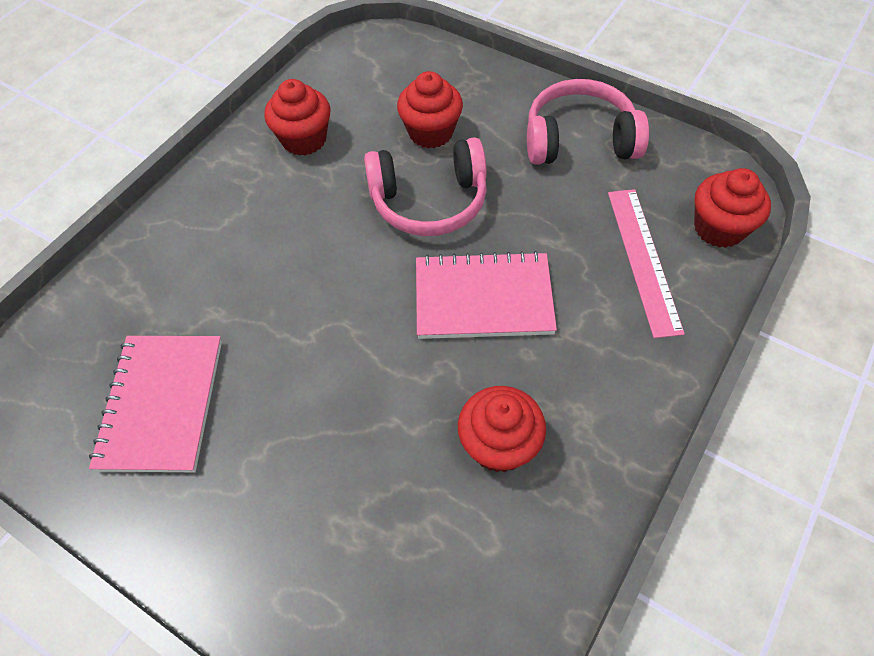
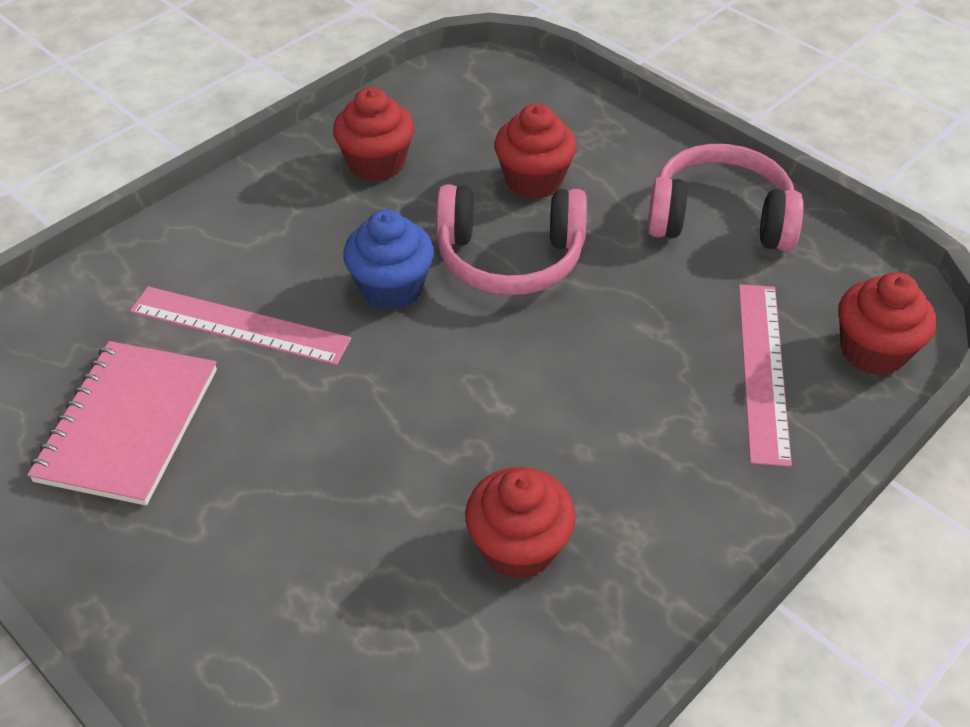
camera: 10 degrees right, 10 degrees down
(230, 299) = (239, 326): none -> pink ruler
(343, 244) = (391, 288): none -> blue cupcake
(483, 298) = (546, 379): pink notebook -> none

